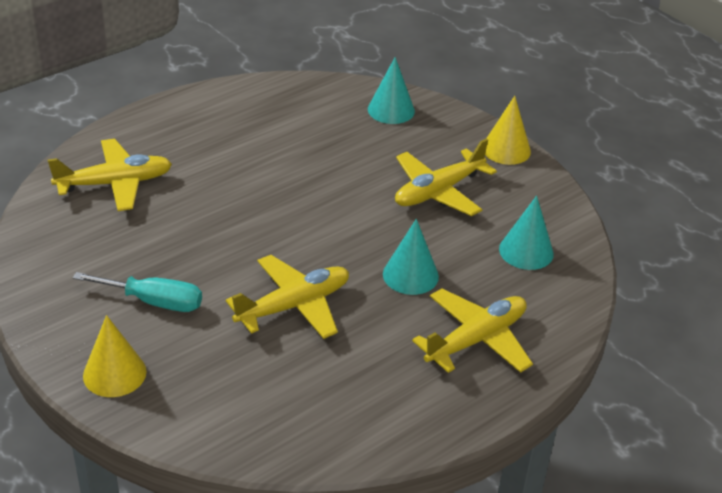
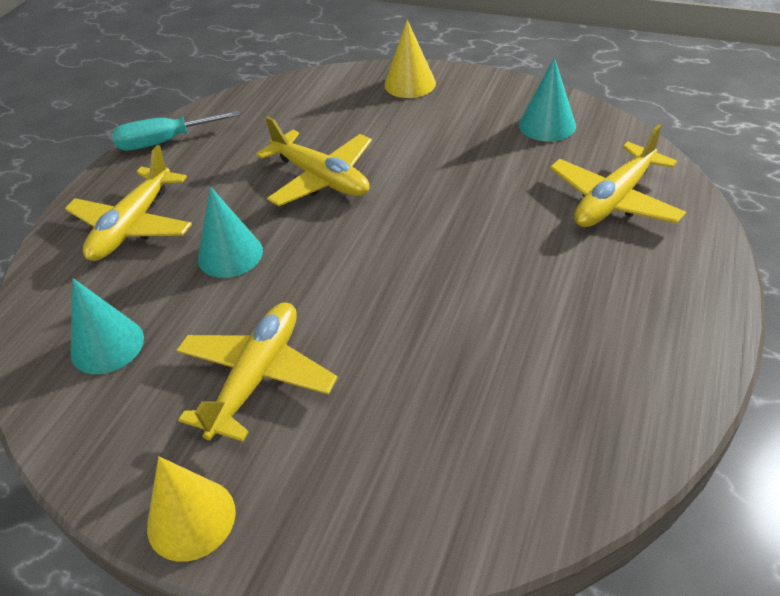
camera: 155 degrees right, 5 degrees up
(154, 302) = (439, 131): turquoise screwdriver -> turquoise screwdriver (164, 142)
(294, 305) = (321, 179): yellow plane -> yellow plane turned 75 degrees counterclockwise
(391, 110) = (424, 503): turquoise cone -> turquoise cone (547, 125)

